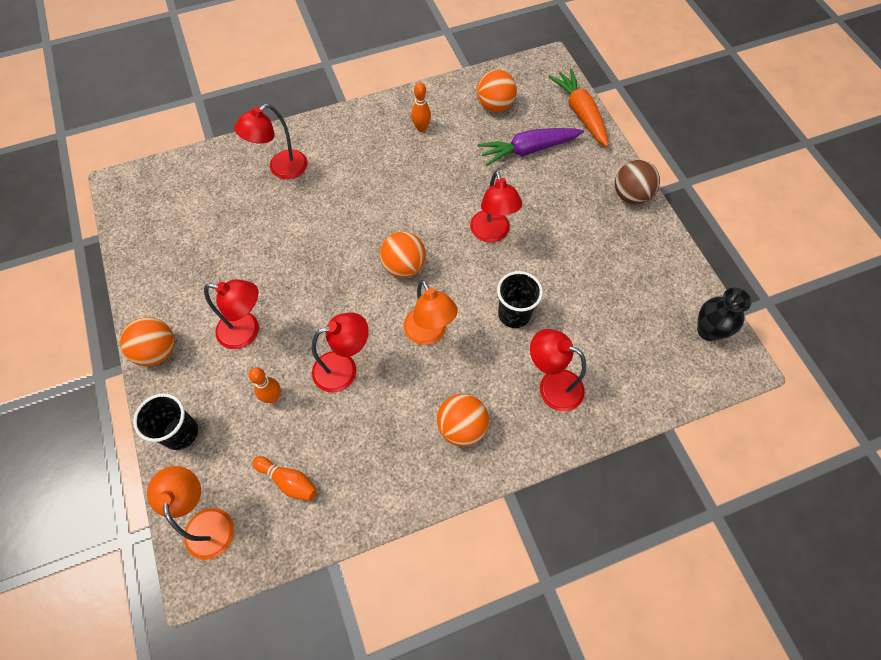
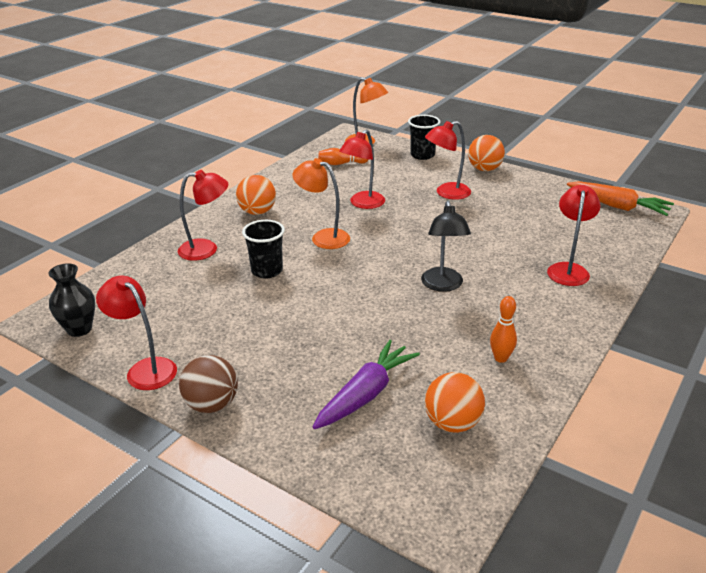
camera: 145 degrees right, 30 degrees down
(273, 397) = (391, 180): orange bowling pin -> none
(389, 209) = (443, 285): none -> black lamp
(404, 266) = (384, 259): orange ball -> none
(492, 233) = (333, 309): red lamp -> red lamp (145, 369)
(580, 113) = (339, 472): orange carrot -> orange carrot (617, 206)

